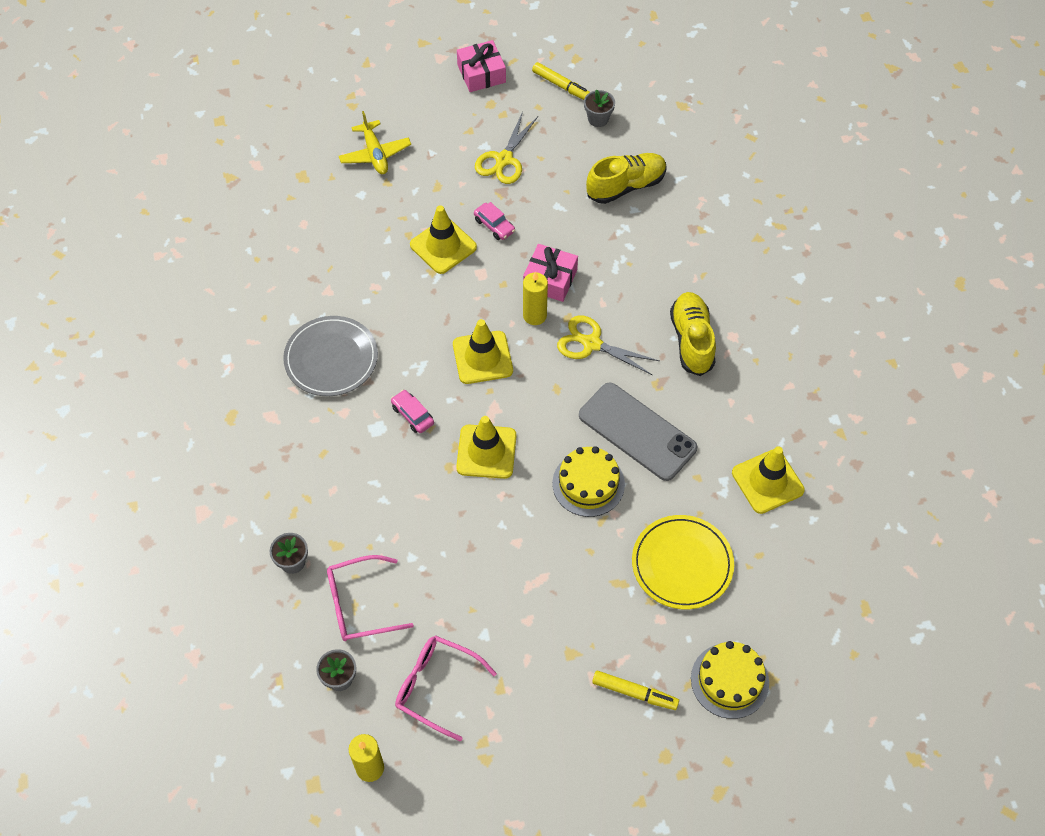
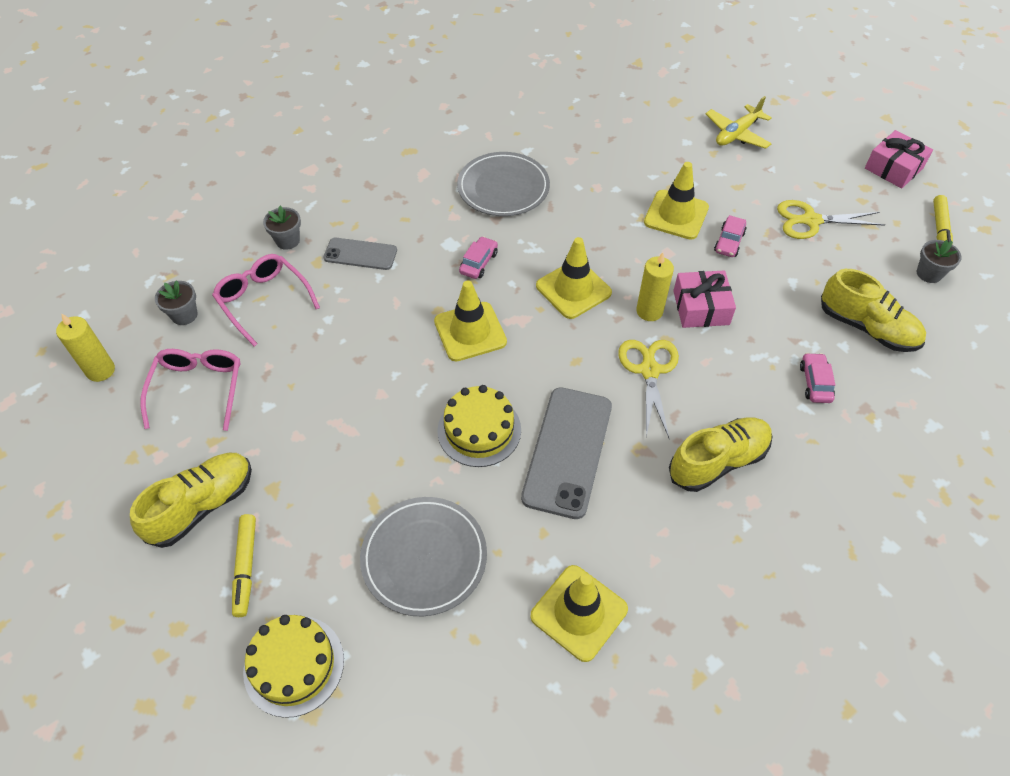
camera: 65 degrees right, 5 degrees down
(347, 505) = (360, 254): none -> grey phone
(562, 712) = (202, 506): none -> yellow shoe
(656, 245) = (815, 383): none -> pink car
(682, 564) = (424, 557): yellow plate -> grey plate

